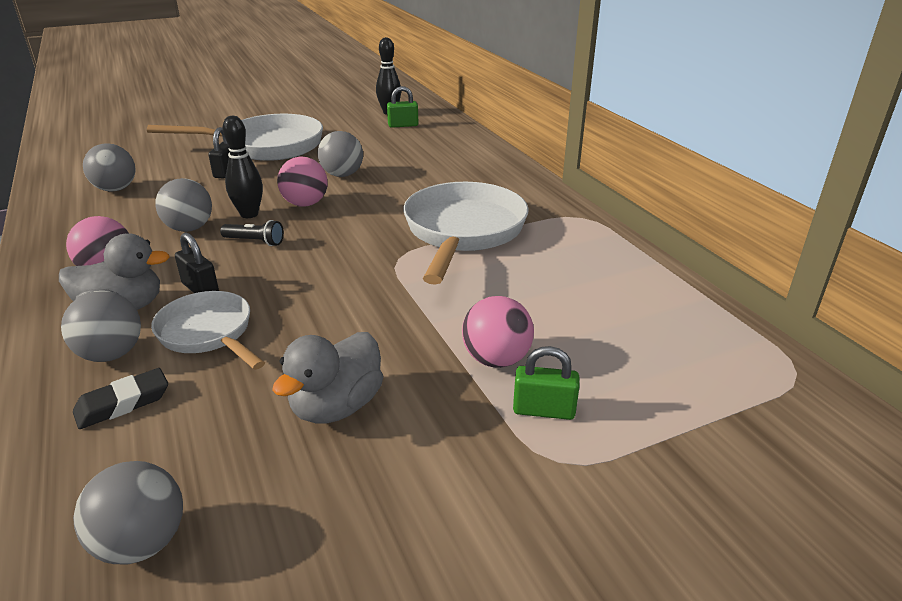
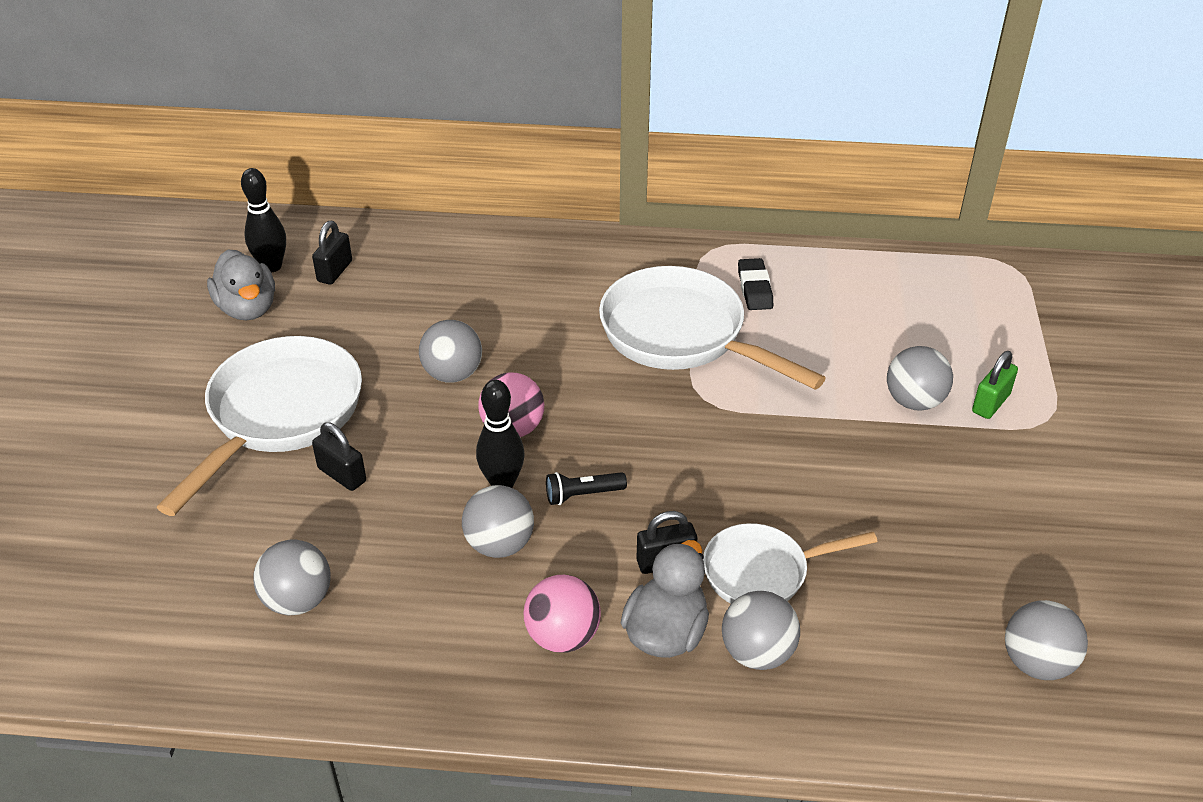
camera: 60 degrees left, 10 degrees up
(123, 403) = (850, 653): black eraser -> black eraser (755, 288)
(255, 241) = (582, 495): black flashlight -> black flashlight turned 150 degrees counterclockwise
(336, 406) = (927, 514): grey duck -> grey duck (247, 308)
(403, 125) = (335, 271): green padlock -> black padlock
(496, 359) = (914, 401): pink ball -> grey ball

